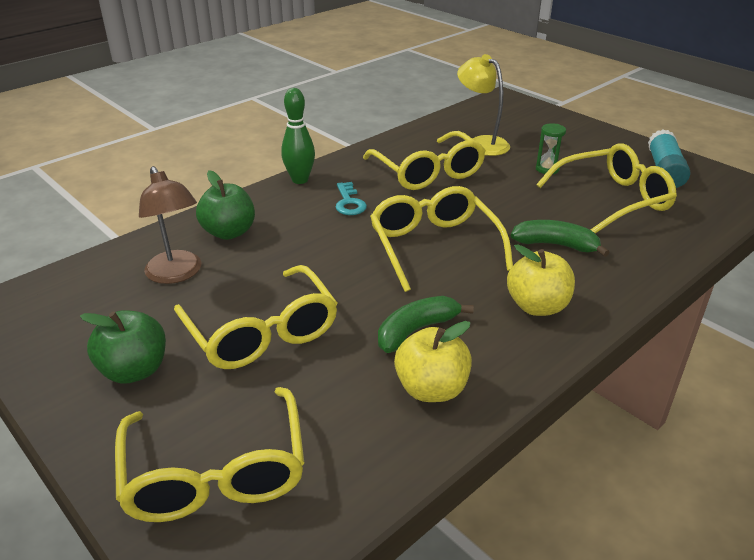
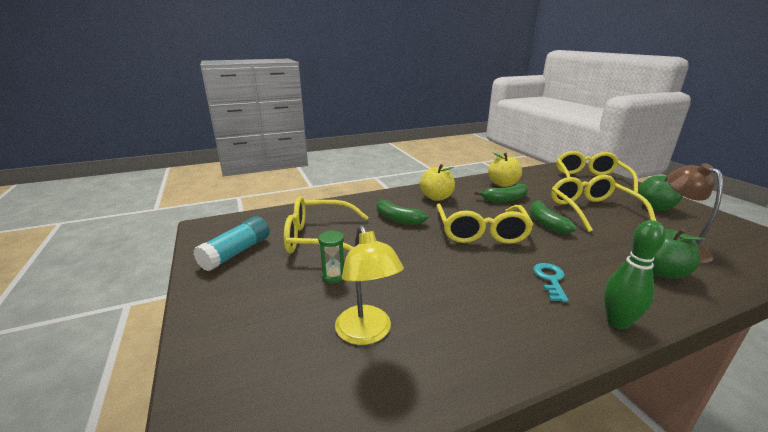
camera: 160 degrees left, 10 degrees down
(346, 282) = (546, 223): none -> green banana
(428, 172) = (459, 299): yellow glasses -> none

